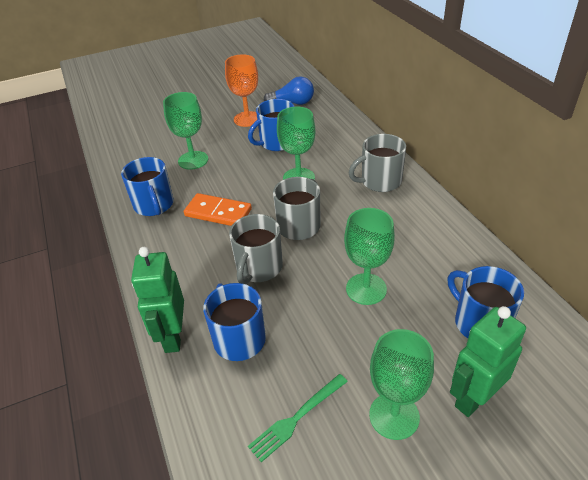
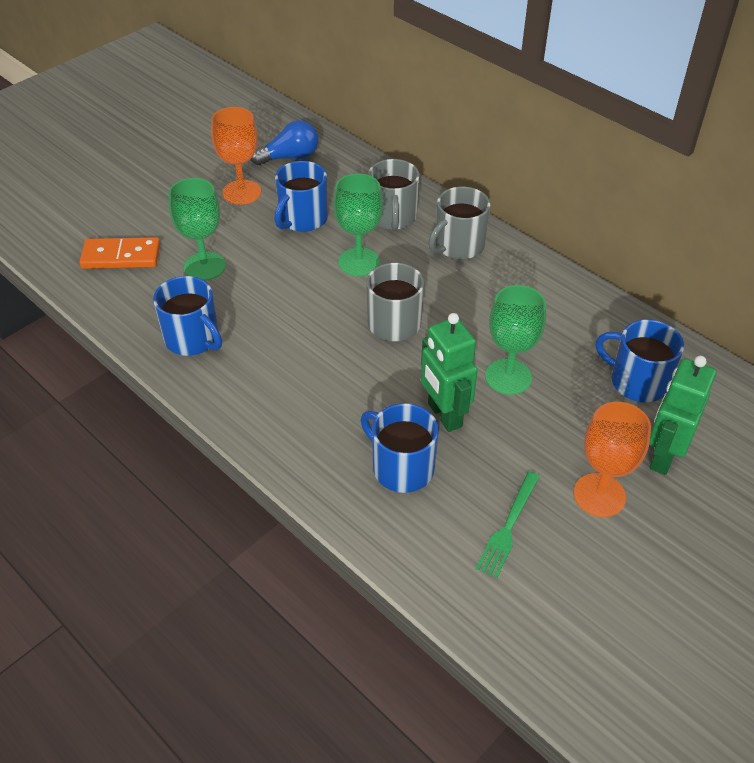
camera: 25 degrees left, 5 degrees up
(173, 337) = (325, 487): green robot -> green robot (444, 415)
(218, 213) = (284, 329): orange domino -> orange domino (121, 256)
(258, 268) = (376, 384): grey mug -> grey mug (393, 217)
(394, 416) = (599, 495): green goblet -> orange goblet

